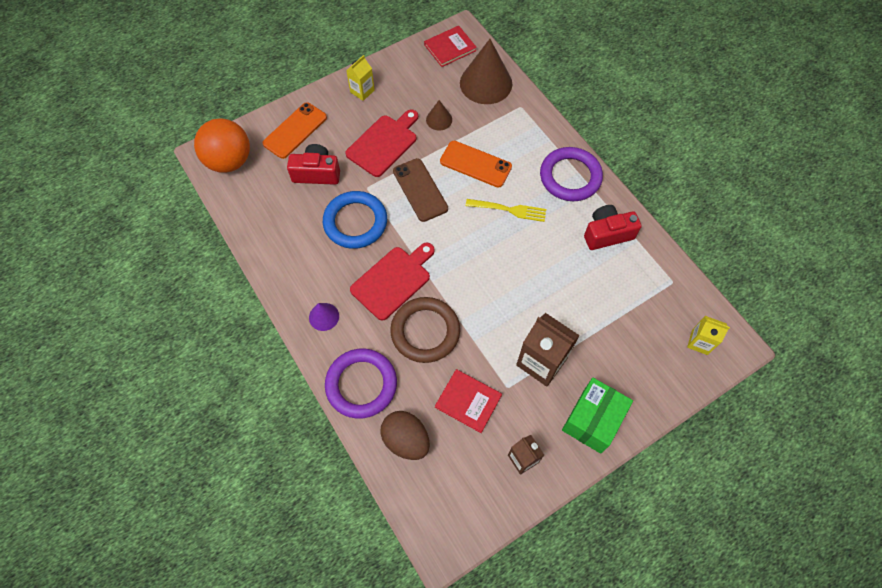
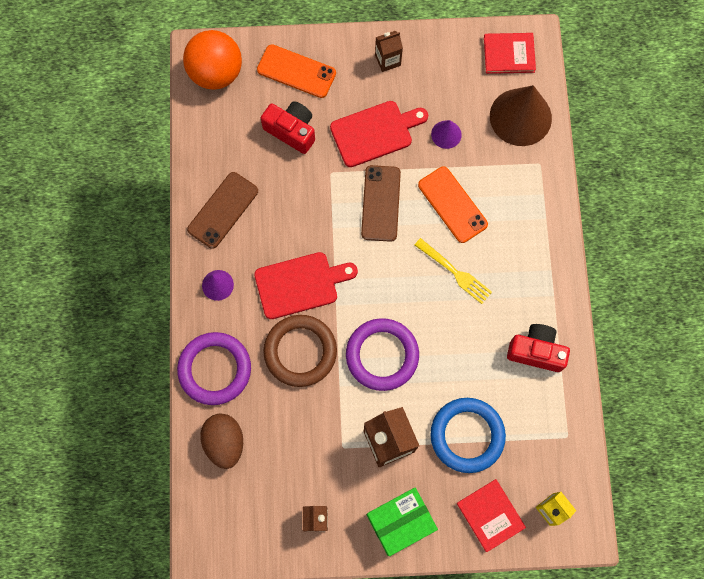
camera: 30 degrees right, 10 degrees up
(294, 257) = (223, 210): none -> brown phone
(295, 130) = (296, 71): orange phone -> orange phone turned 45 degrees clockwise
(355, 222) = (299, 204): blue ring -> blue ring (467, 435)
(362, 91) = (387, 60): yellow carton -> brown carton
(439, 119) = (446, 134): brown cone -> purple cone
(468, 401) = (299, 439): red book -> red book (490, 515)
(570, 177) = (539, 270): purple ring -> purple ring (382, 355)

